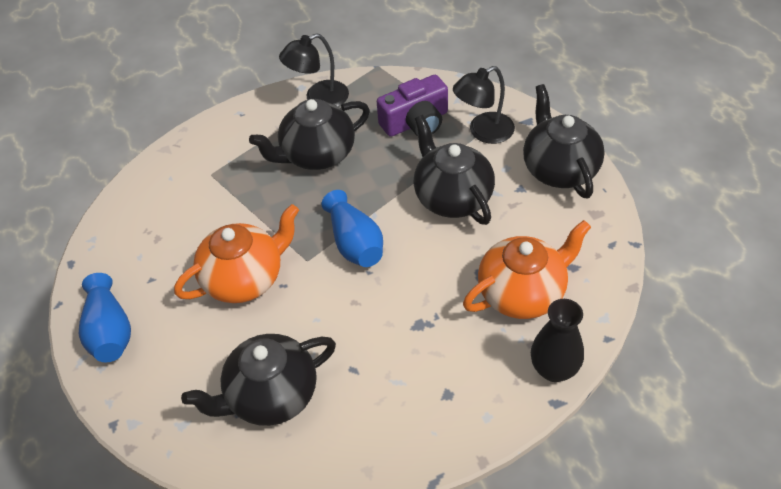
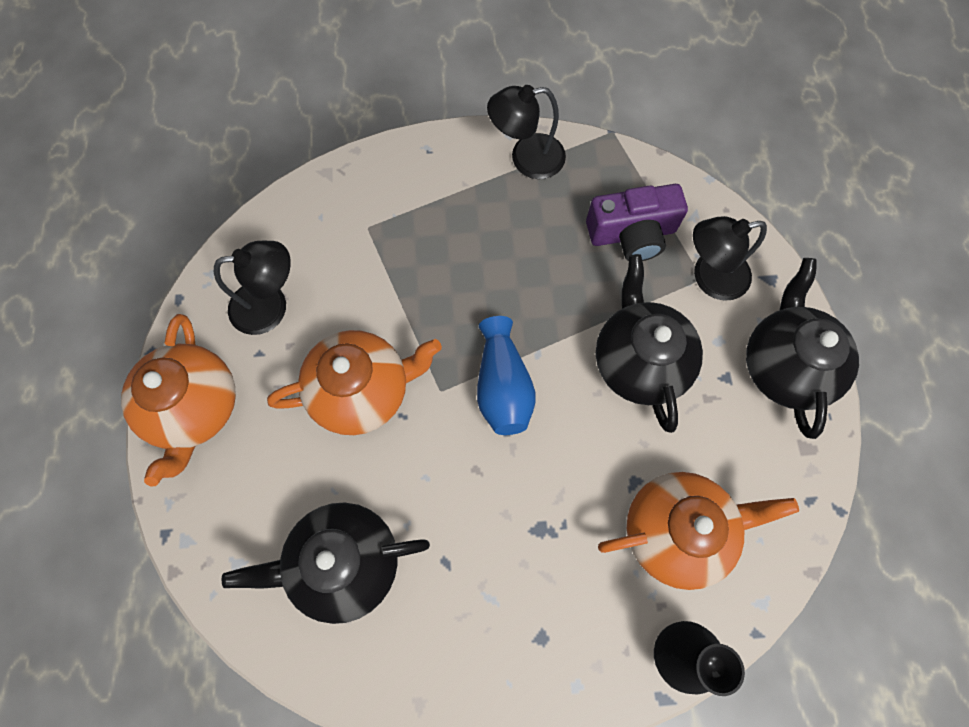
camera: 15 degrees right, 20 degrees up
(109, 331) = (195, 408): blue vase -> orange teapot
(150, 245) = (271, 306): none -> black lamp
(317, 155) = (498, 242): black teapot -> none

